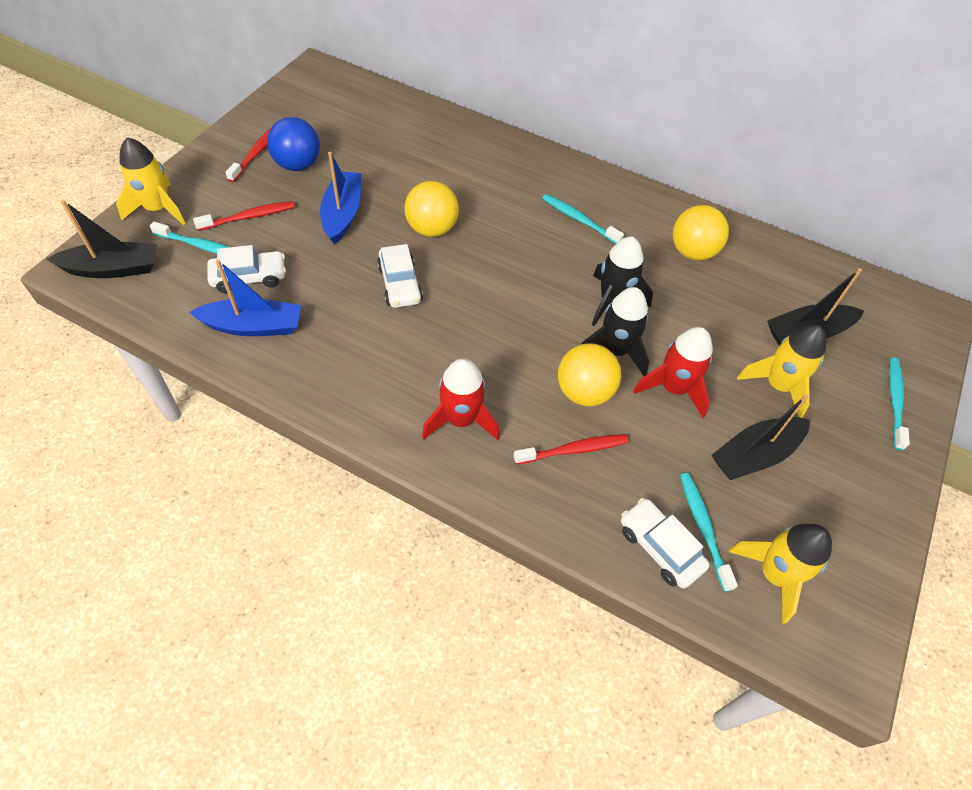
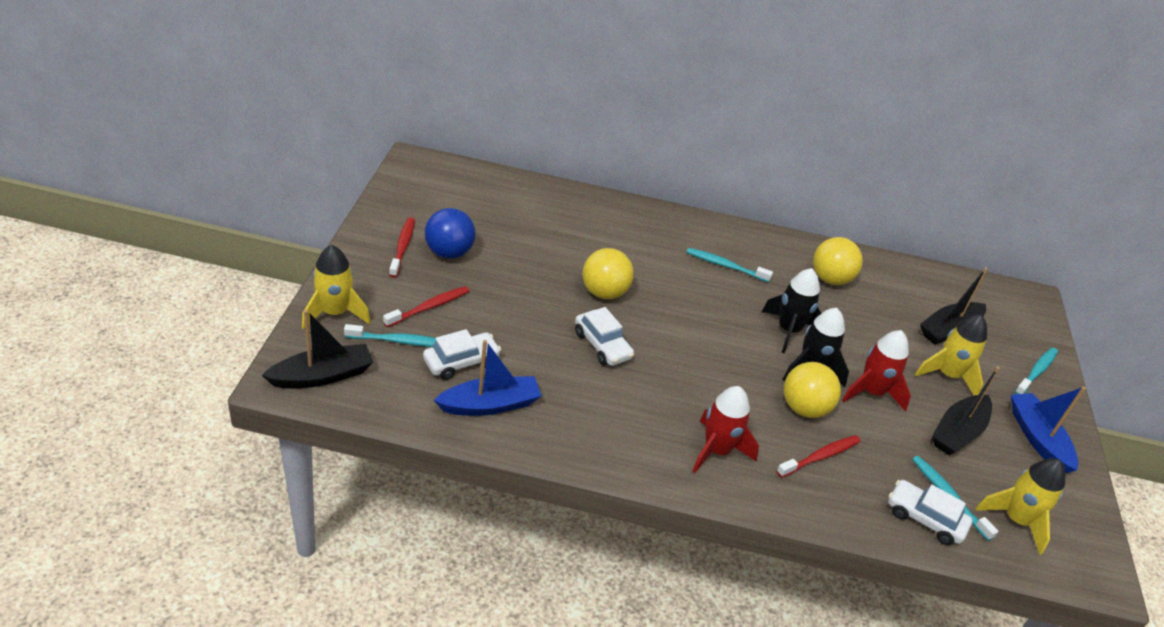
camera: 20 degrees left, 15 degrees down
(342, 214) = (516, 291): blue boat -> blue boat (1037, 438)
(894, 401) = (1036, 372): turquoise toothbrush -> turquoise toothbrush turned 45 degrees clockwise

